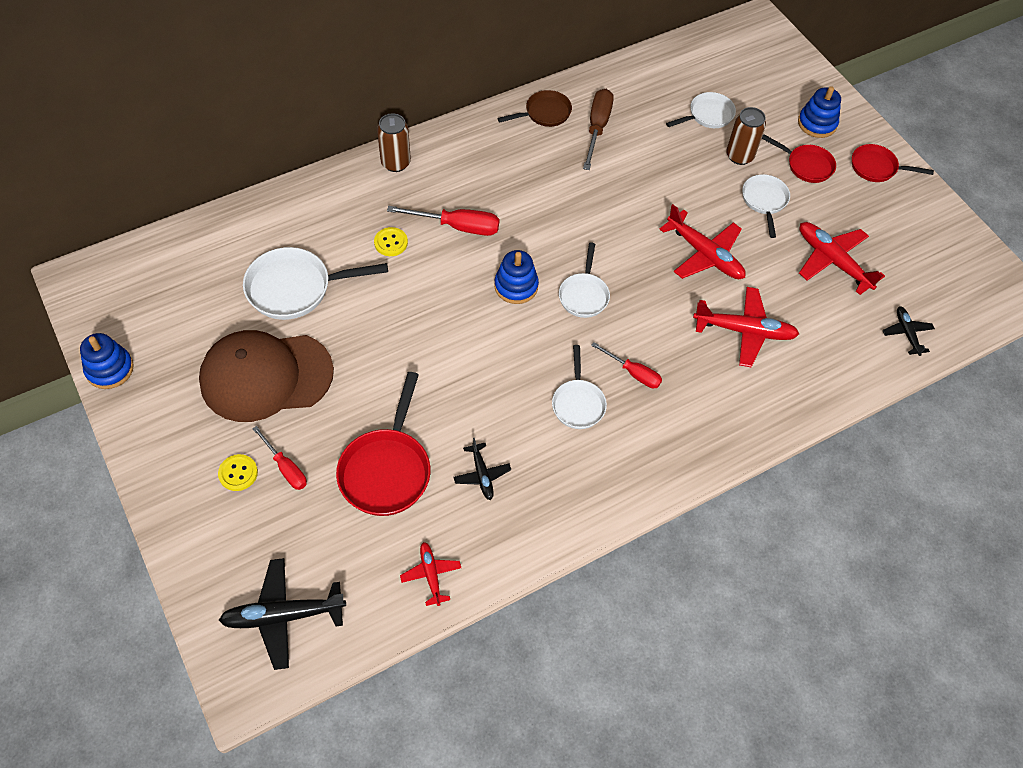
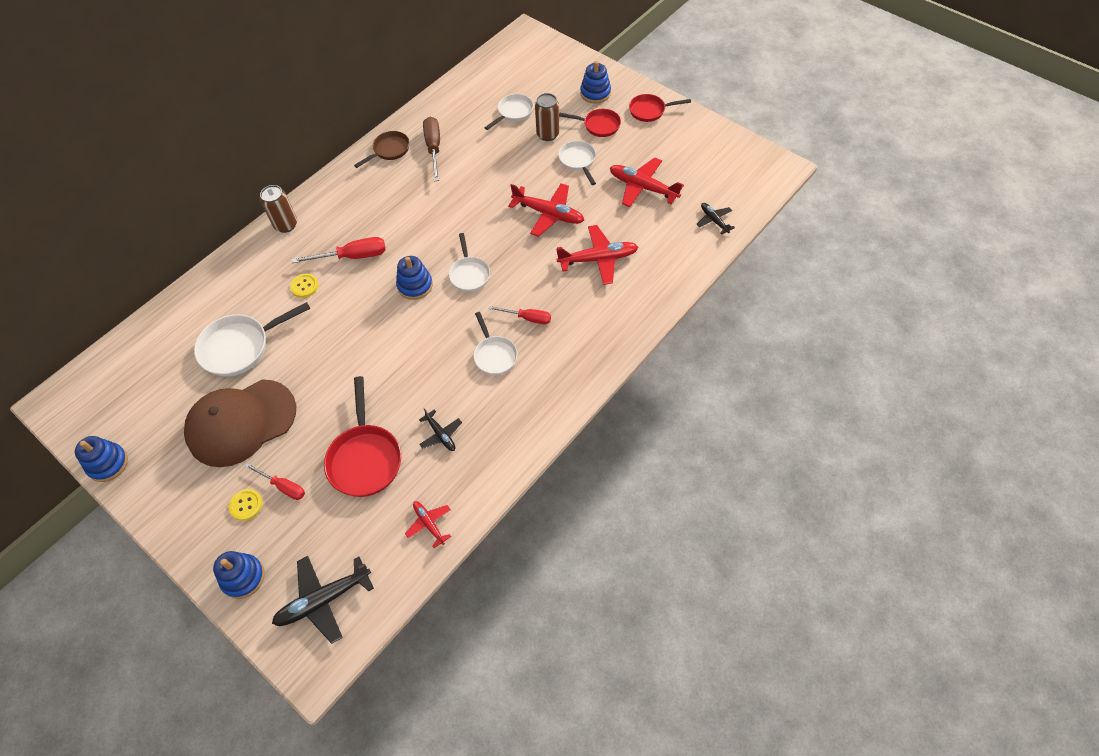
camera: 15 degrees left, 0 degrees up
(206, 554) = (243, 577): none -> blue stacking toy

